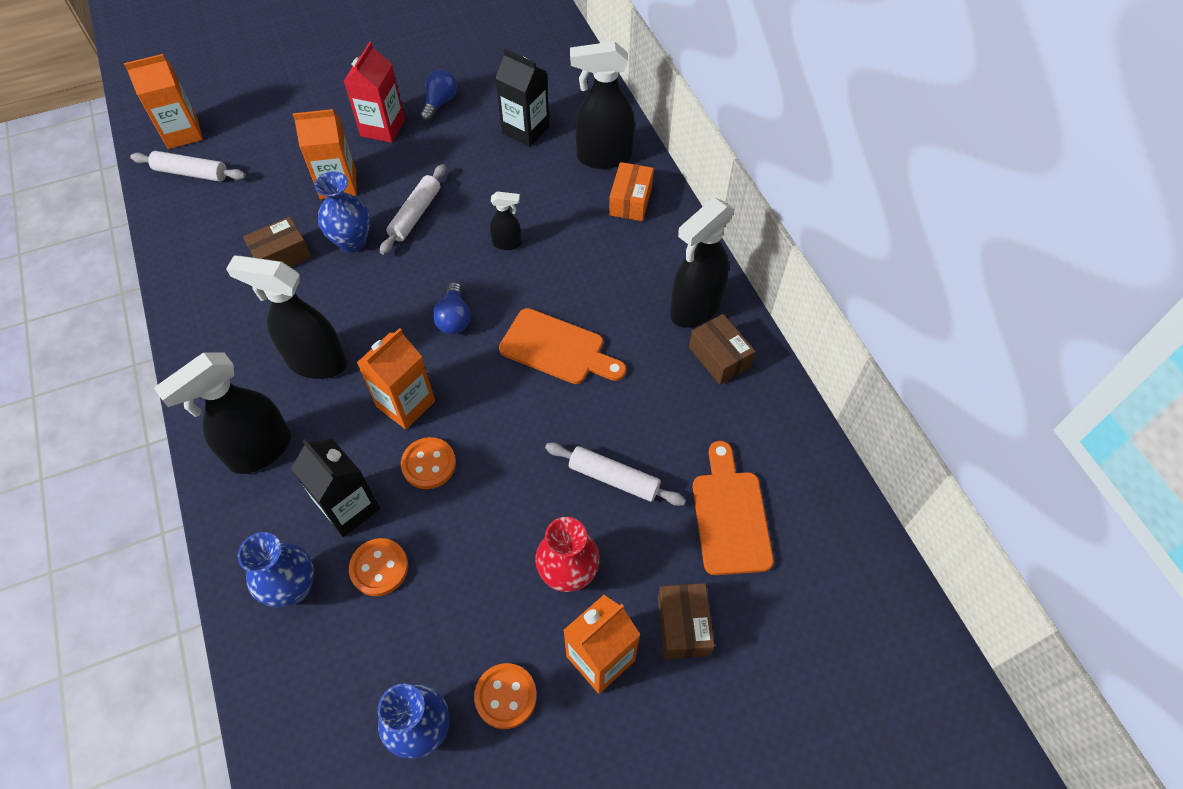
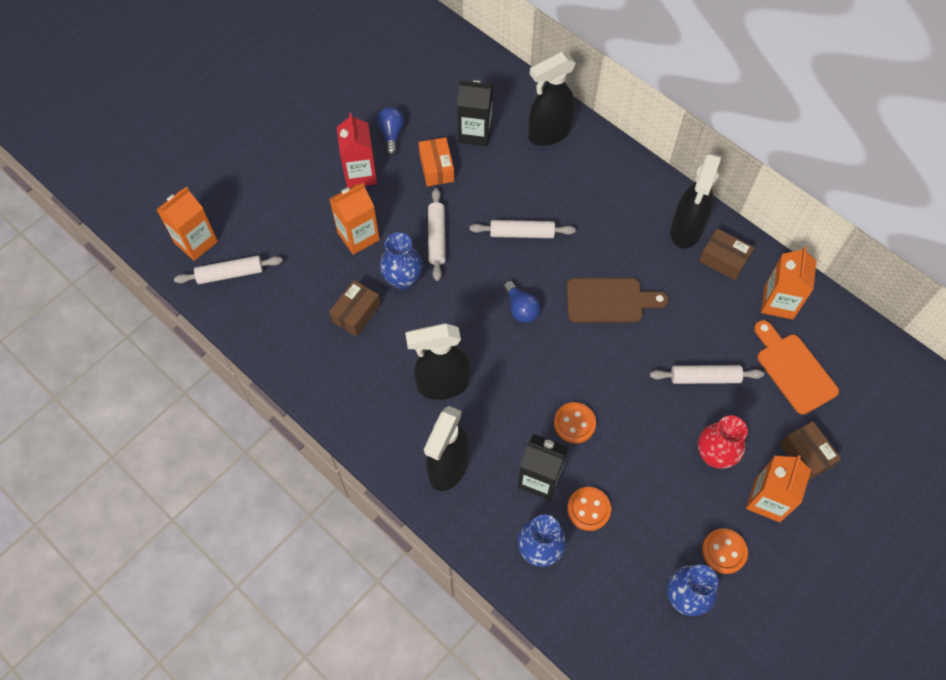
camera: 25 degrees left, 5 degrees up
(405, 404) = (529, 387): orange carton -> orange carton (778, 302)
(507, 243) = (522, 233): black spray bottle -> white rolling pin
(557, 349) = (609, 300): orange cutting board -> brown cutting board
(630, 201) = (590, 162): orange box -> orange box (436, 168)

